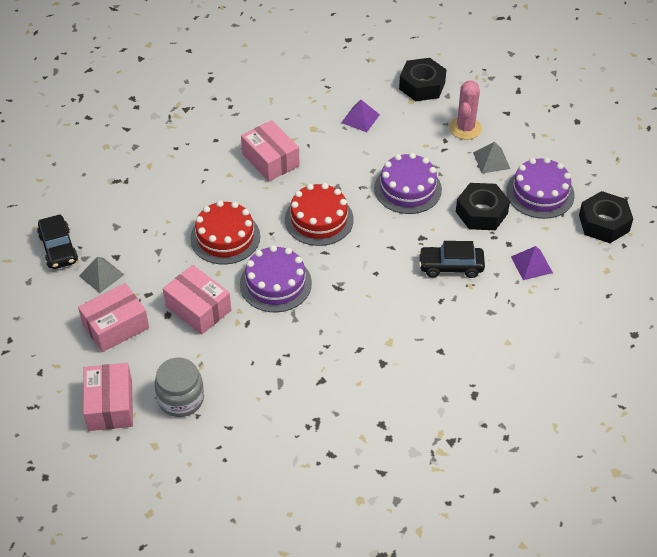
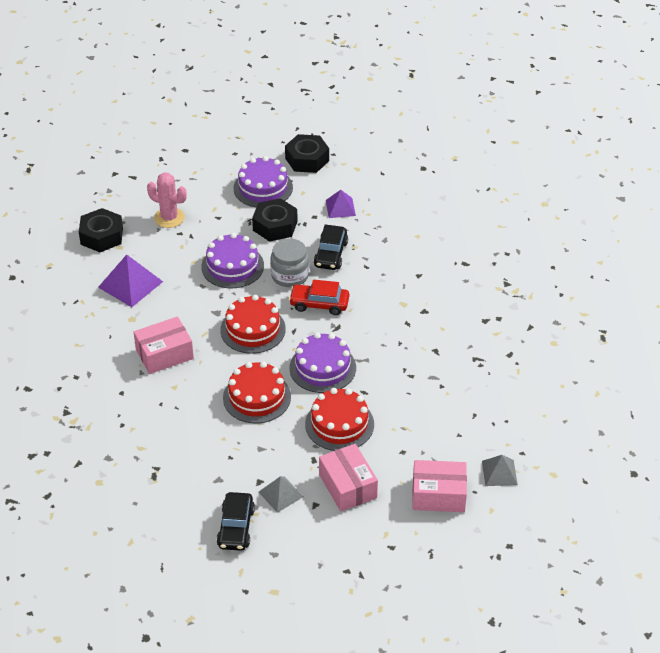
camera: 80 degrees left, 5 degrees down
(58, 248) = (236, 527): black car -> black car turned 105 degrees clockwise
(181, 399) = (439, 444): grey jar -> grey jar (290, 275)
(198, 308) = (339, 424): pink box -> red cake
(360, 118) = (130, 284): purple pyramid -> purple pyramid, size x1.61
(369, 267) = (319, 304): none -> red car
(491, 160) = (215, 209): grey pyramid -> grey pyramid (499, 472)

